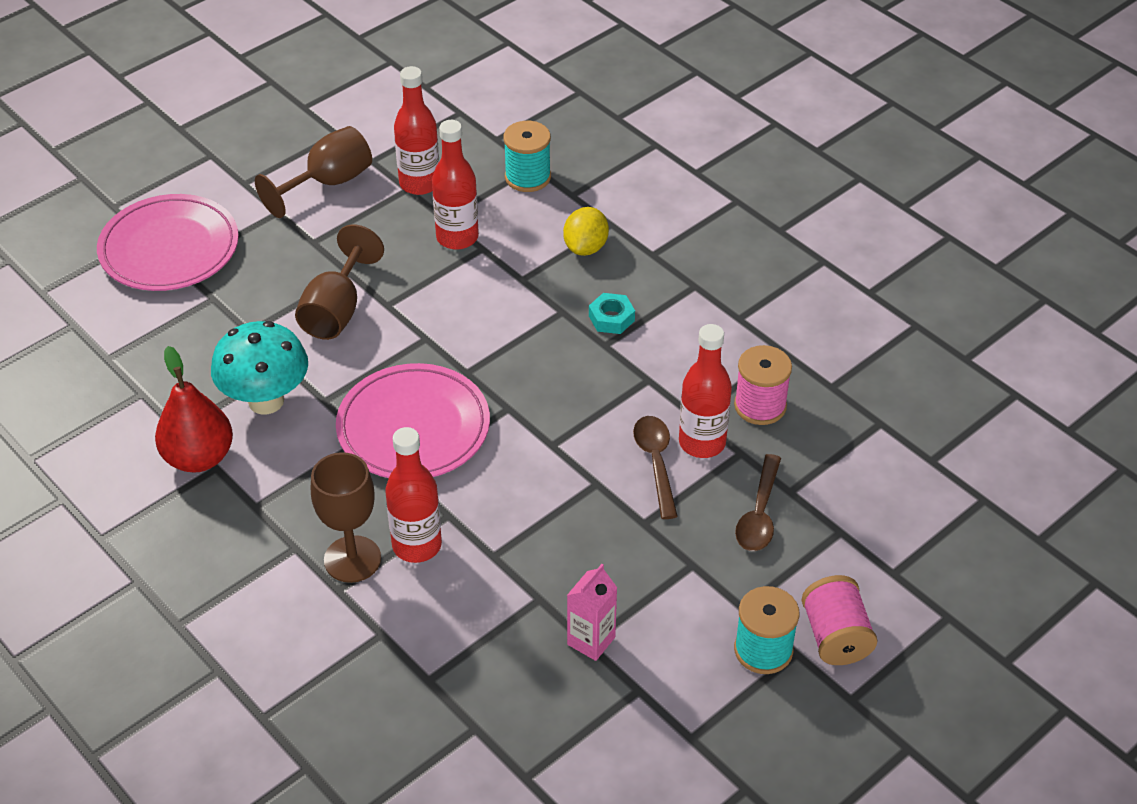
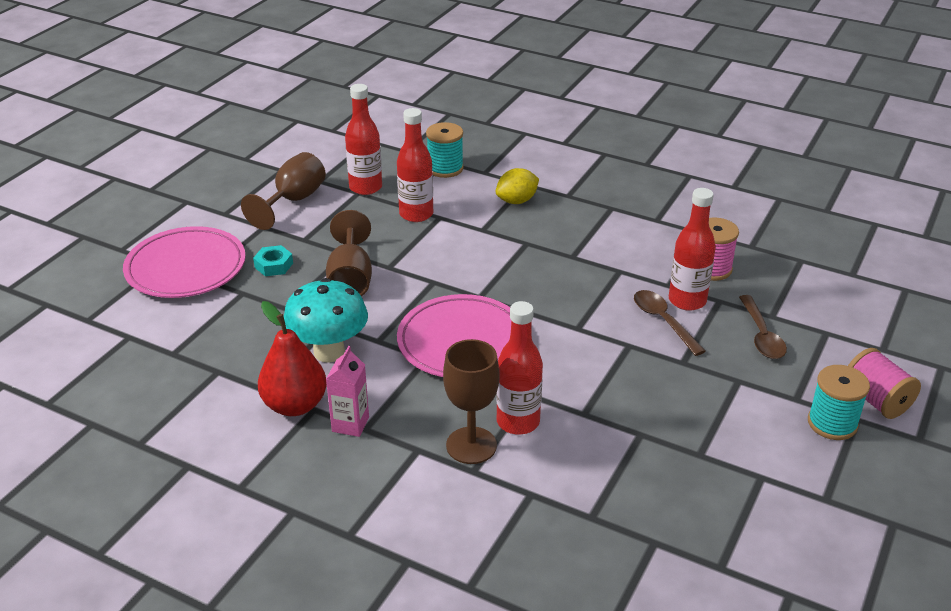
camera: 20 degrees left, 10 degrees down
(586, 247) = (516, 201): yellow lemon -> yellow lemon turned 60 degrees clockwise
(591, 641) = (701, 452): pink carton -> pink carton (350, 424)
(611, 318) = (565, 239): turquoise nut -> turquoise nut (274, 265)

